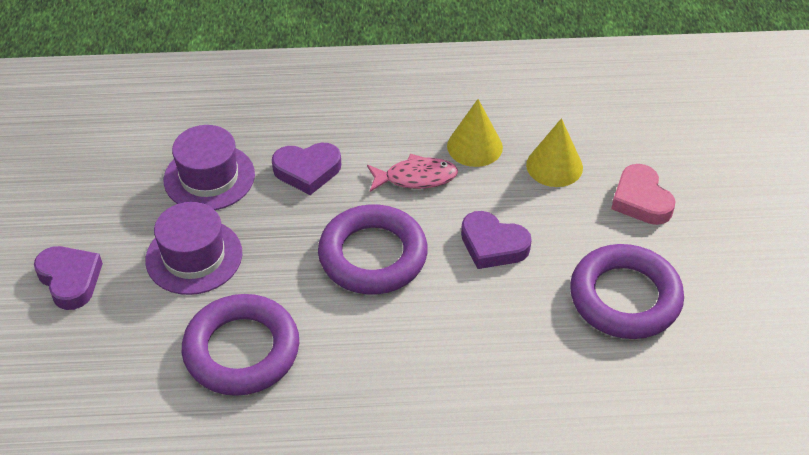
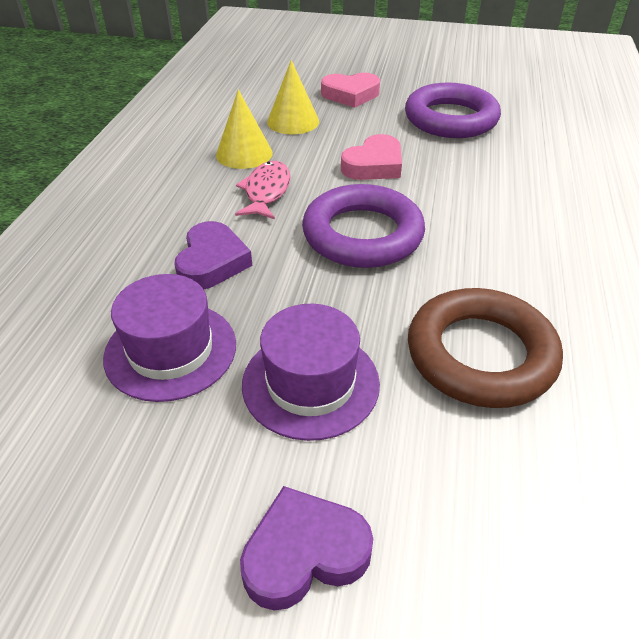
camera: 75 degrees left, 5 degrees down
(242, 350) = (480, 355): purple ring -> brown ring
(493, 245) = (374, 165): purple heart -> pink heart

